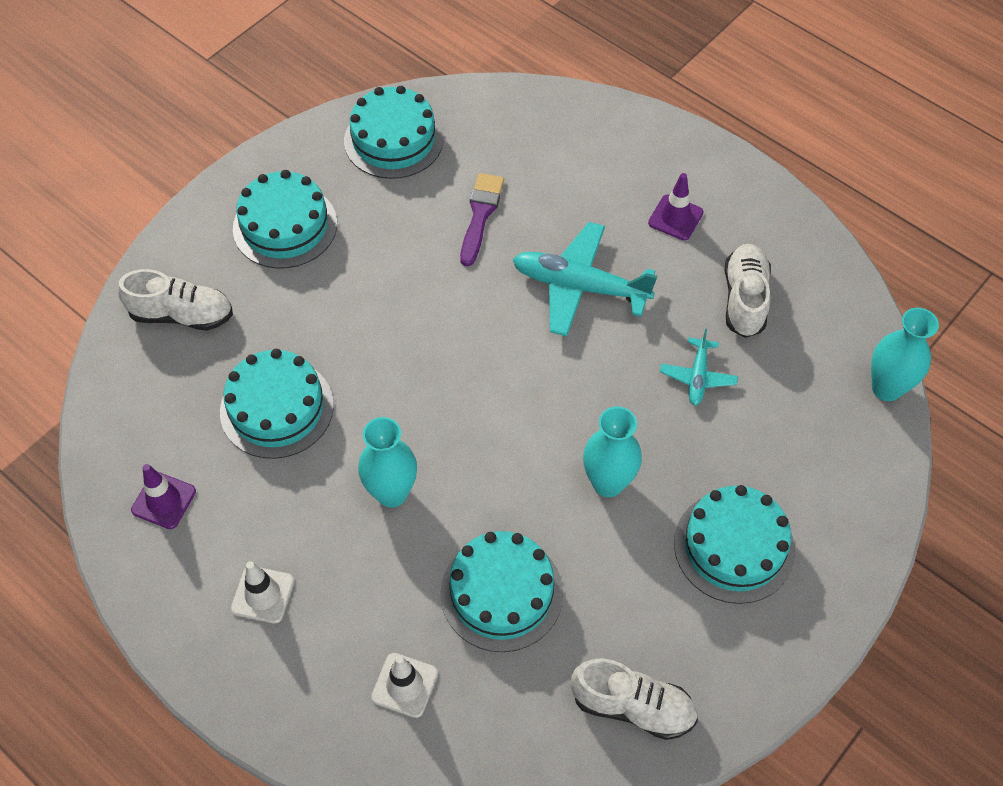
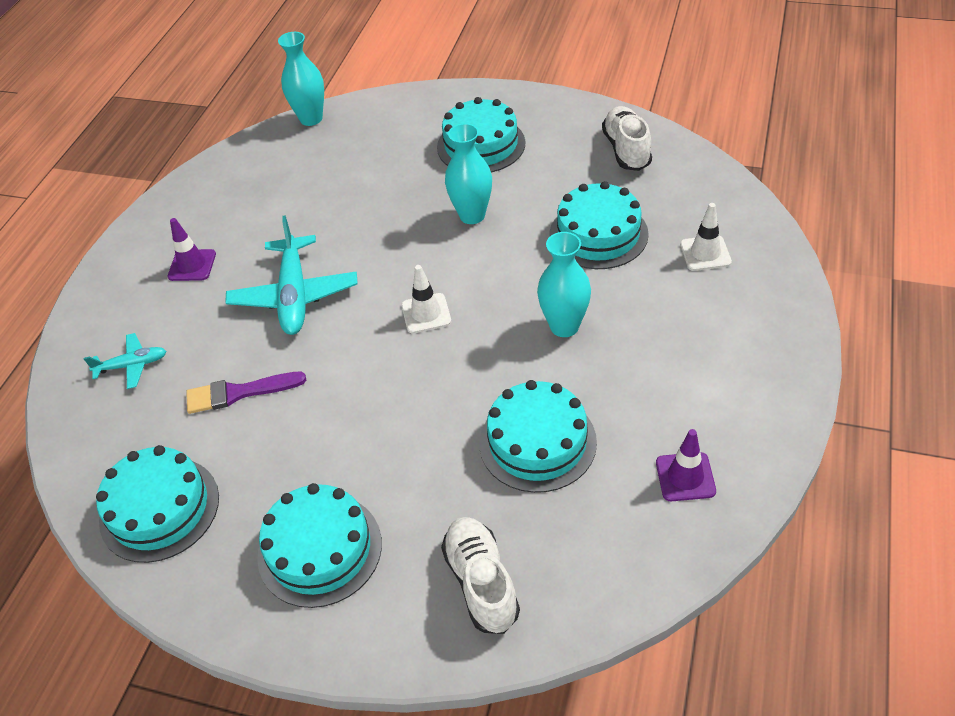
camera: 110 degrees left, 10 degrees down
(263, 594) = (709, 363): white traffic cone -> white traffic cone (426, 313)
(698, 377) = (351, 203): turquoise plane -> turquoise plane (132, 365)
(744, 299) = (263, 202): white shoe -> none

